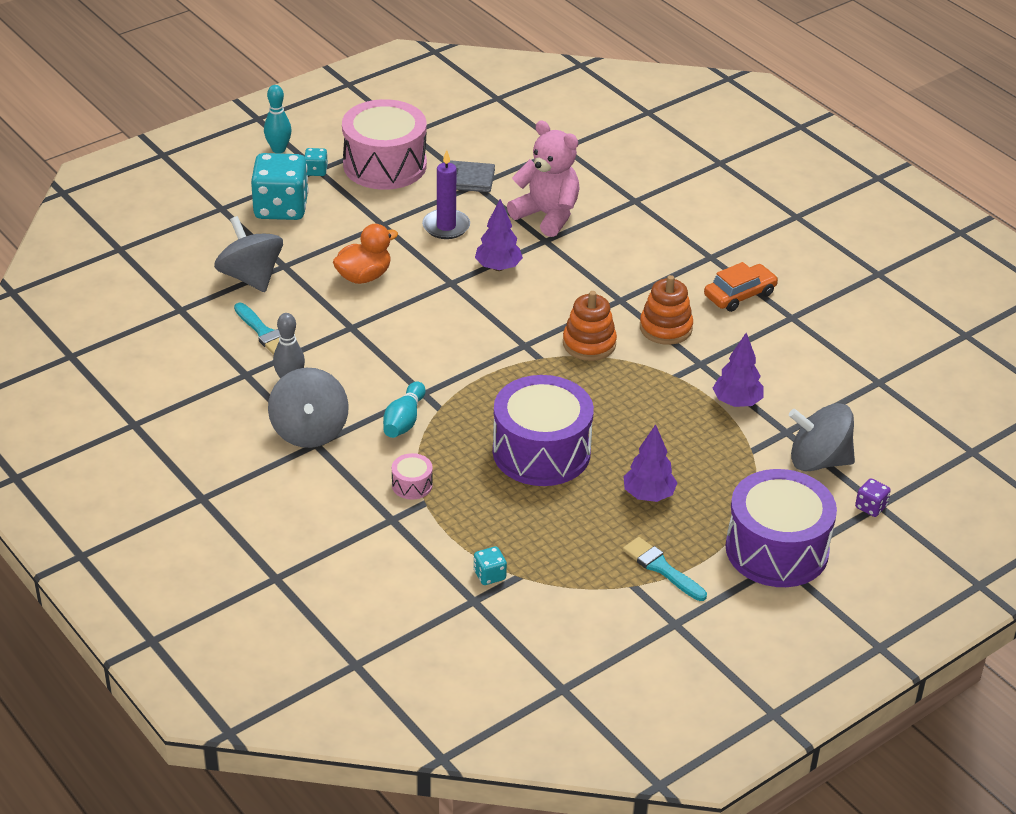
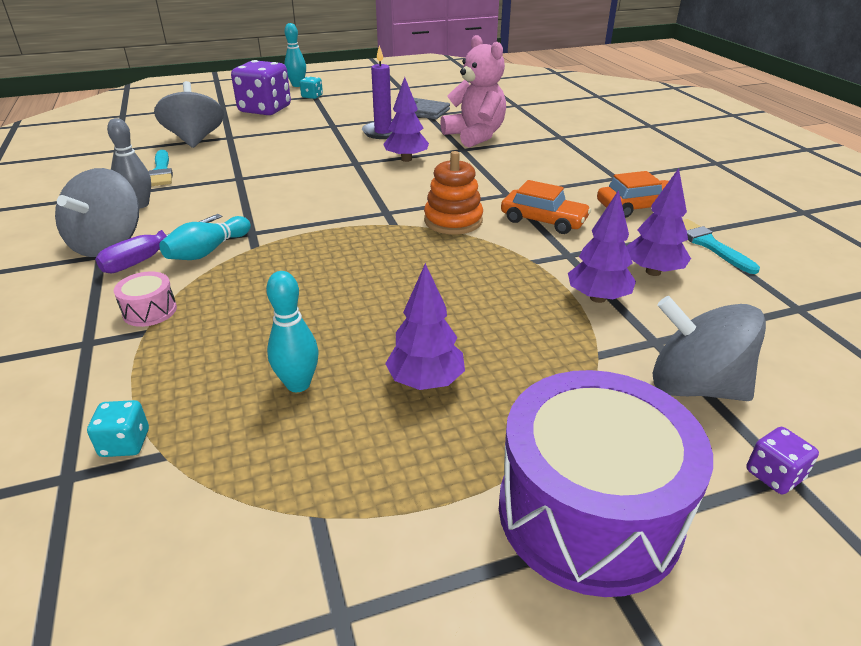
camera: 20 degrees right, 5 degrees down
(281, 208) = (265, 109): turquoise dice -> purple dice
(361, 436) = (151, 257): none -> purple screwdriver
(364, 276) = (285, 150): orange duck -> none
(385, 165) = (366, 99): pink drum -> none
(541, 452) = (326, 306): purple drum -> none
(566, 515) = (298, 384): none -> turquoise bowling pin
(661, 568) = (380, 497): turquoise brush -> turquoise brush (709, 244)
(665, 328) = (543, 220): orange stacking toy -> orange car
(770, 368) = (653, 272): none -> purple tree

